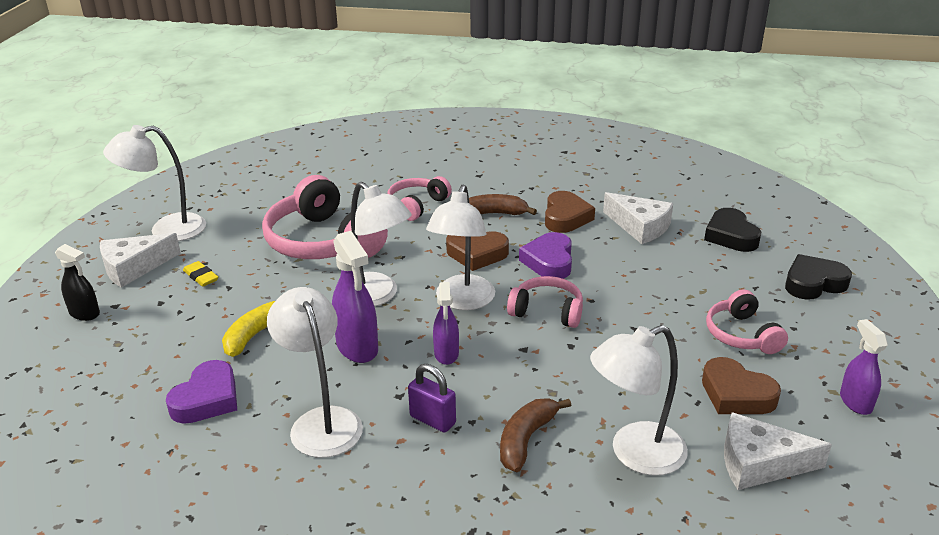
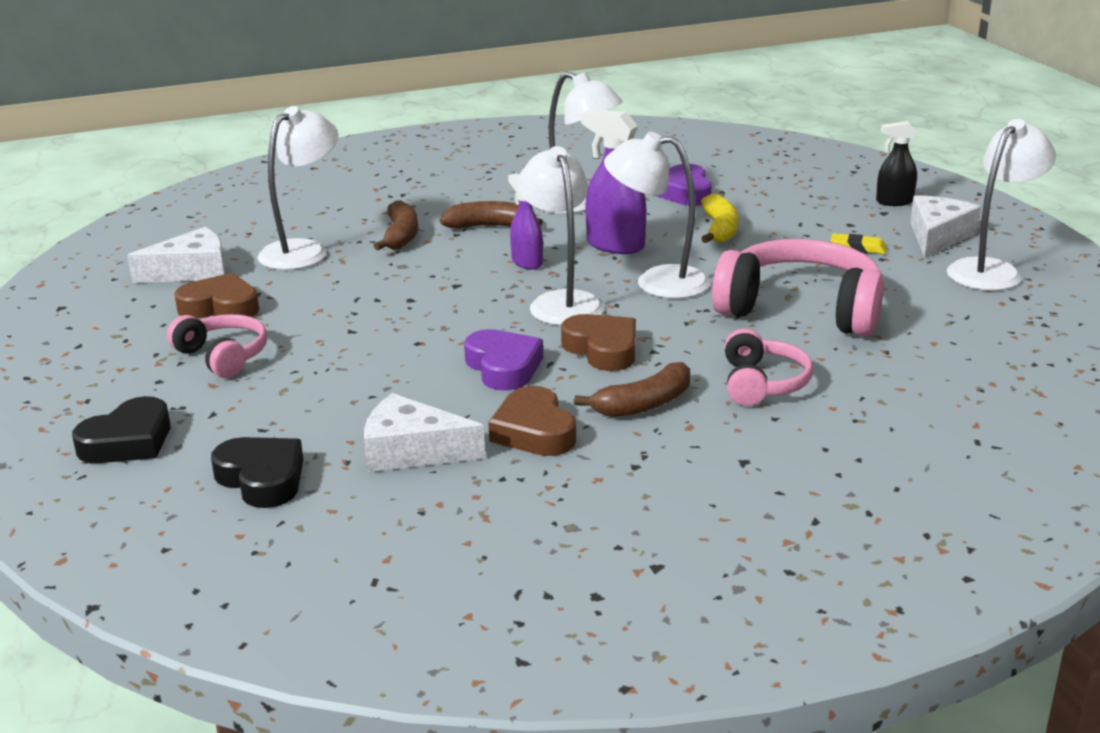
camera: 150 degrees right, 5 degrees down
(432, 420) = (489, 226): purple padlock -> brown banana
(476, 254) = (602, 349): brown heart -> brown heart turned 75 degrees clockwise
(547, 311) = (459, 318): pink headphones -> none
(855, 402) = (93, 332): purple spray bottle -> none

